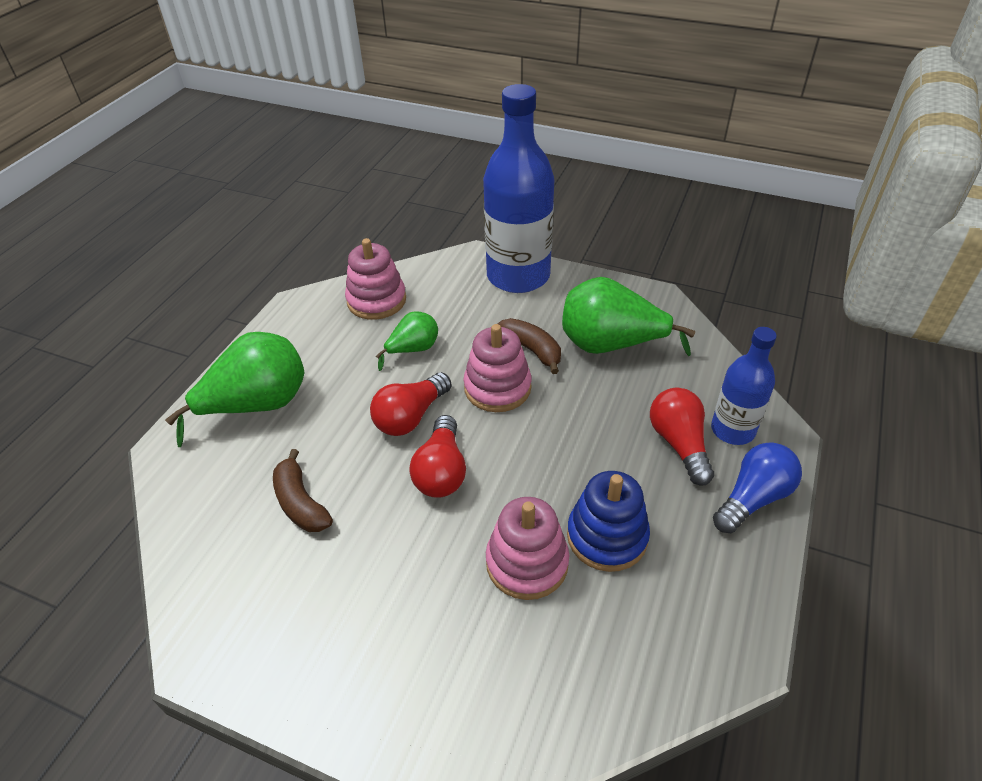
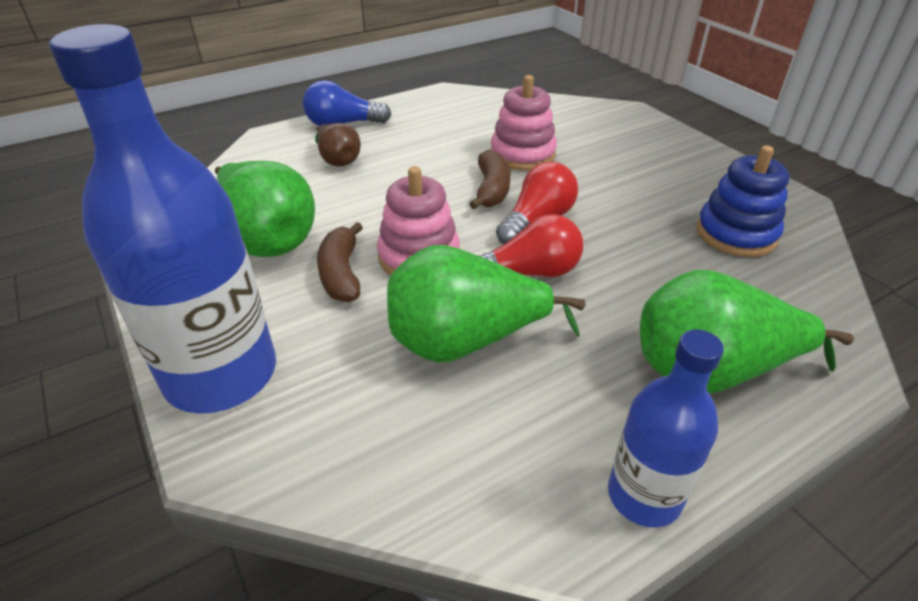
camera: 145 degrees left, 5 degrees down
(301, 503) = (684, 253): brown banana -> brown banana (491, 189)
(376, 300) = (448, 457): pink stacking toy -> none
(413, 350) = (465, 343): green pear -> green pear, size x1.83
(607, 536) = (456, 145): blue stacking toy -> blue stacking toy (736, 234)
(679, 444) = (338, 160): red light bulb -> brown pear
(732, 430) = (291, 151): blue bottle -> blue bottle (644, 496)

